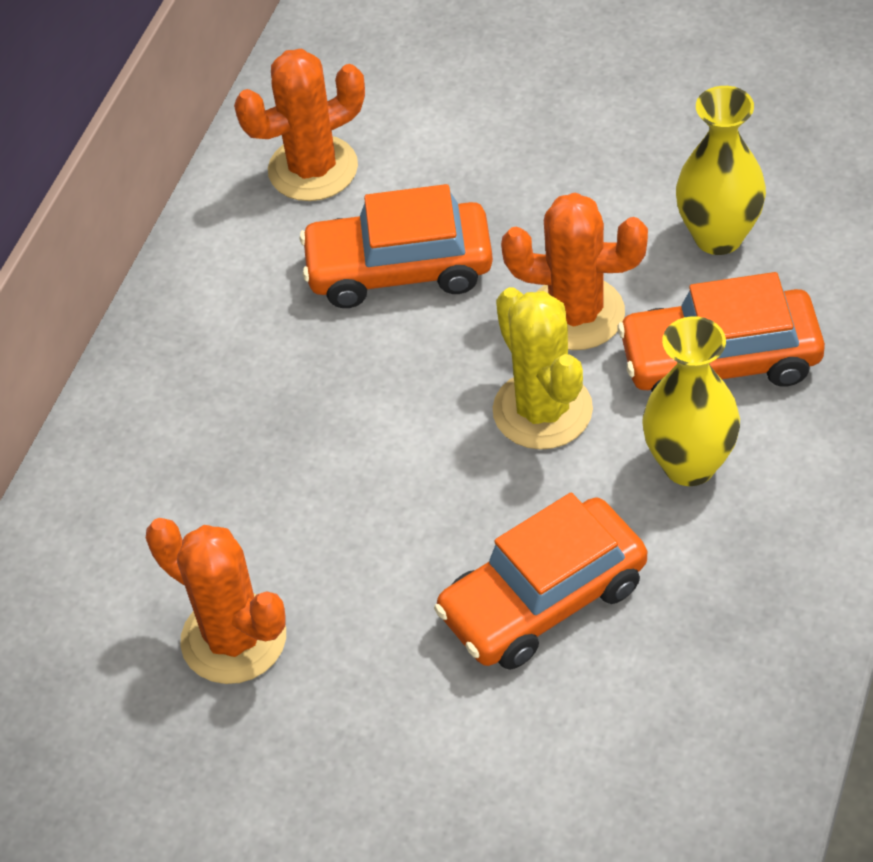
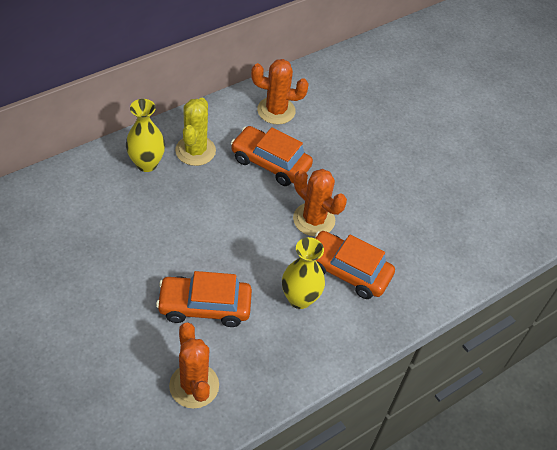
camera: 25 degrees right, 0 degrees up
(234, 639) = (96, 244): orange cactus -> orange cactus (194, 386)
(542, 410) = (269, 243): yellow cactus -> yellow cactus (195, 151)
(718, 236) = (390, 228): yellow vase -> yellow vase (146, 164)

